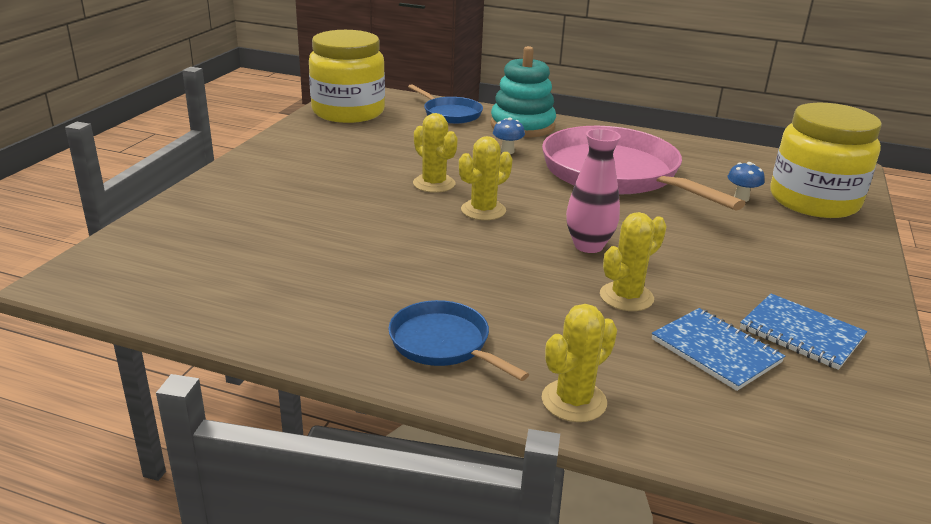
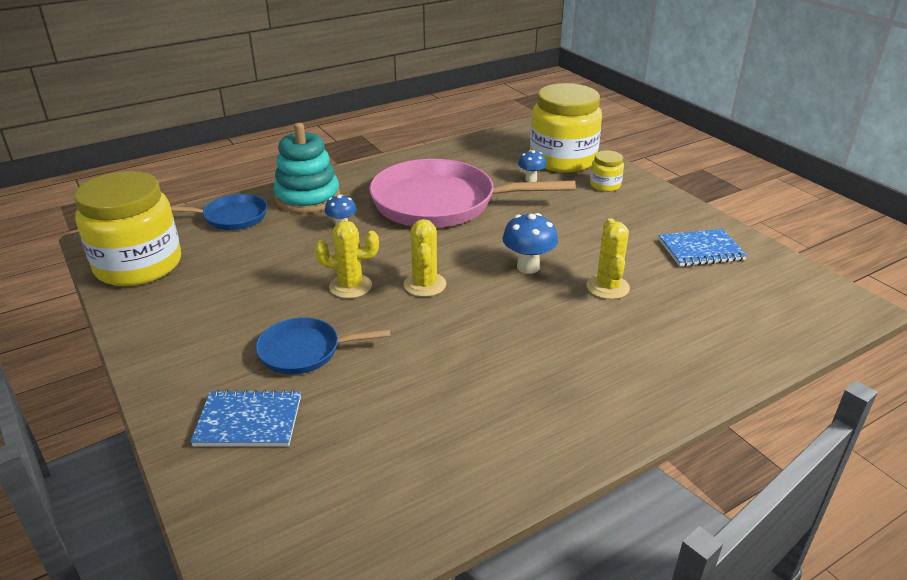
camera: 50 degrees left, 5 degrees up
(443, 343) = (596, 395): blue pan -> blue pan (304, 351)
(574, 401) = (707, 370): yellow cactus -> none
(588, 246) = (528, 267): pink vase -> blue mushroom
(715, 351) = (695, 288): blue notebook -> blue notebook (249, 421)
(814, 238) = (605, 185): none -> yellow jar

